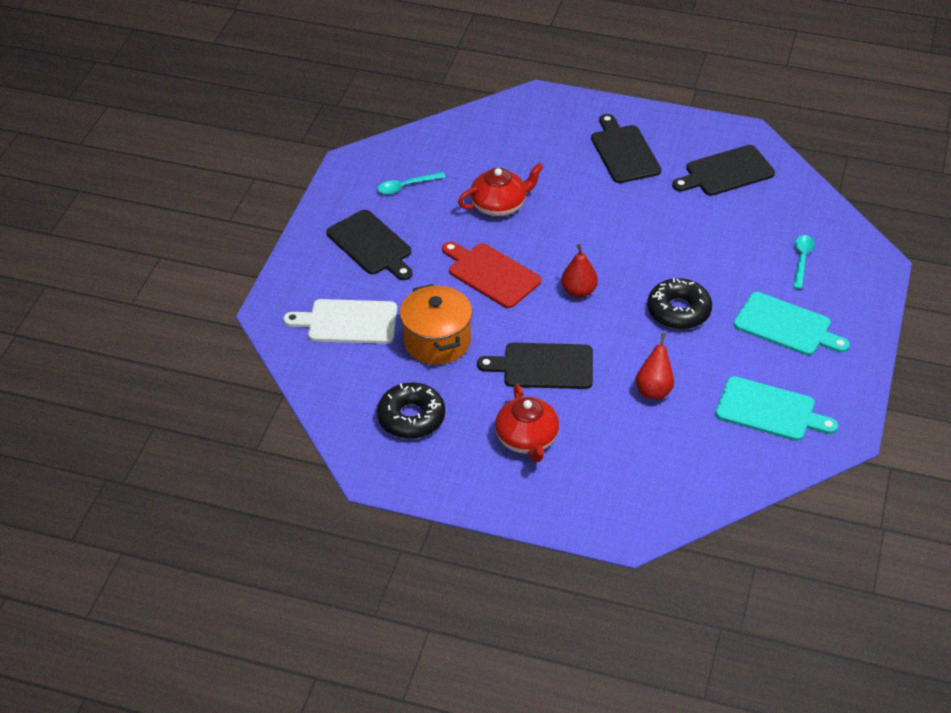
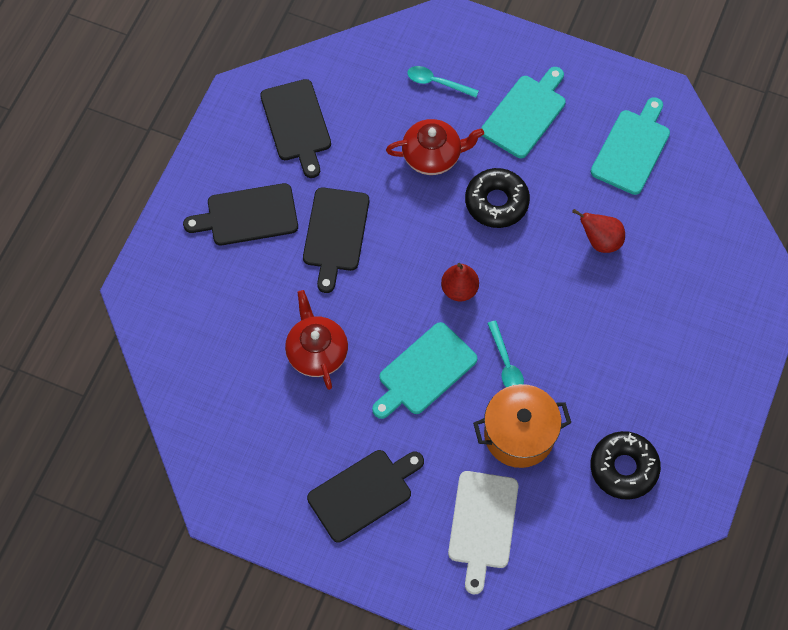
camera: 85 degrees left, 20 degrees up
(406, 186) = (269, 449): turquoise spoon -> turquoise spoon (506, 363)
(491, 274) = (424, 371): red cutting board -> turquoise cutting board
(527, 439) = (657, 362): red teapot -> red teapot (432, 156)
(543, 366) = (562, 336): black cutting board -> black cutting board (335, 234)

